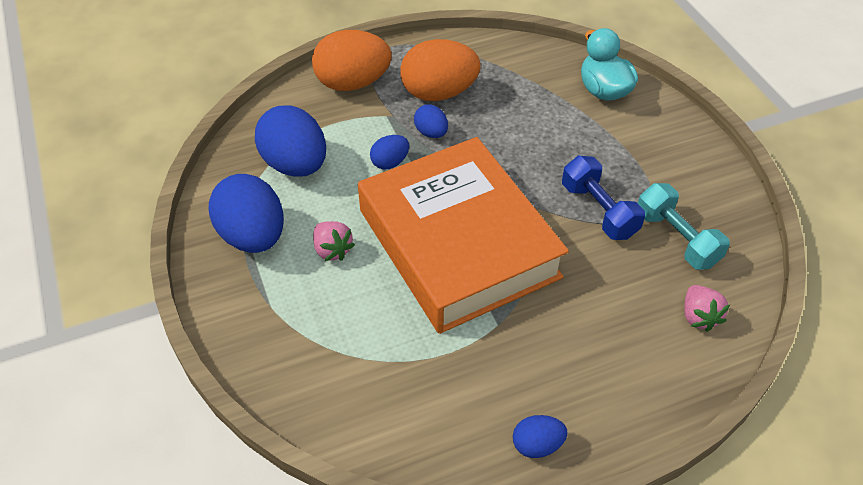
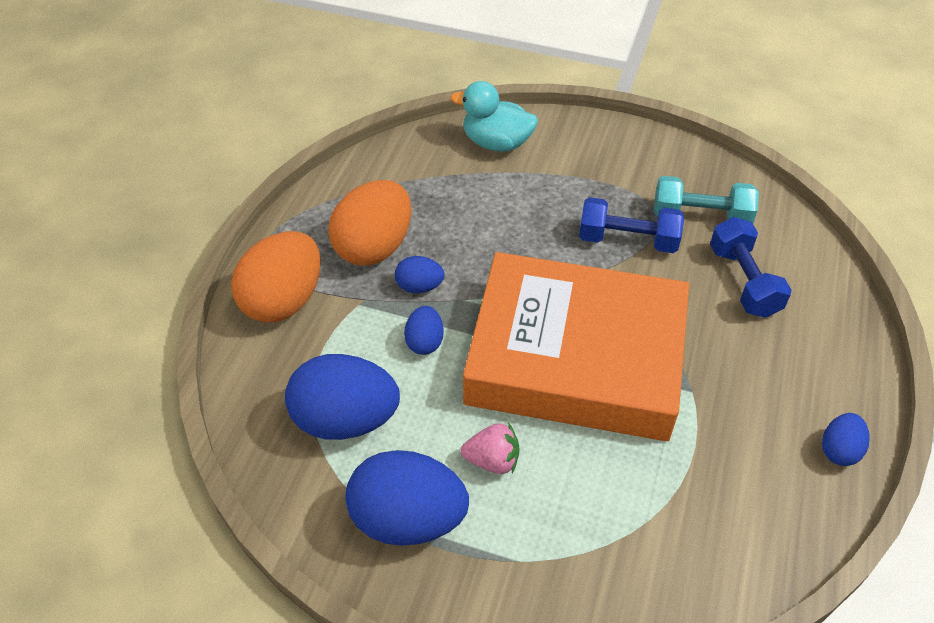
camera: 50 degrees left, 0 degrees up
(640, 299) = (743, 281): none -> blue dumbbell
(699, 317) = (789, 259): pink strawberry -> none

